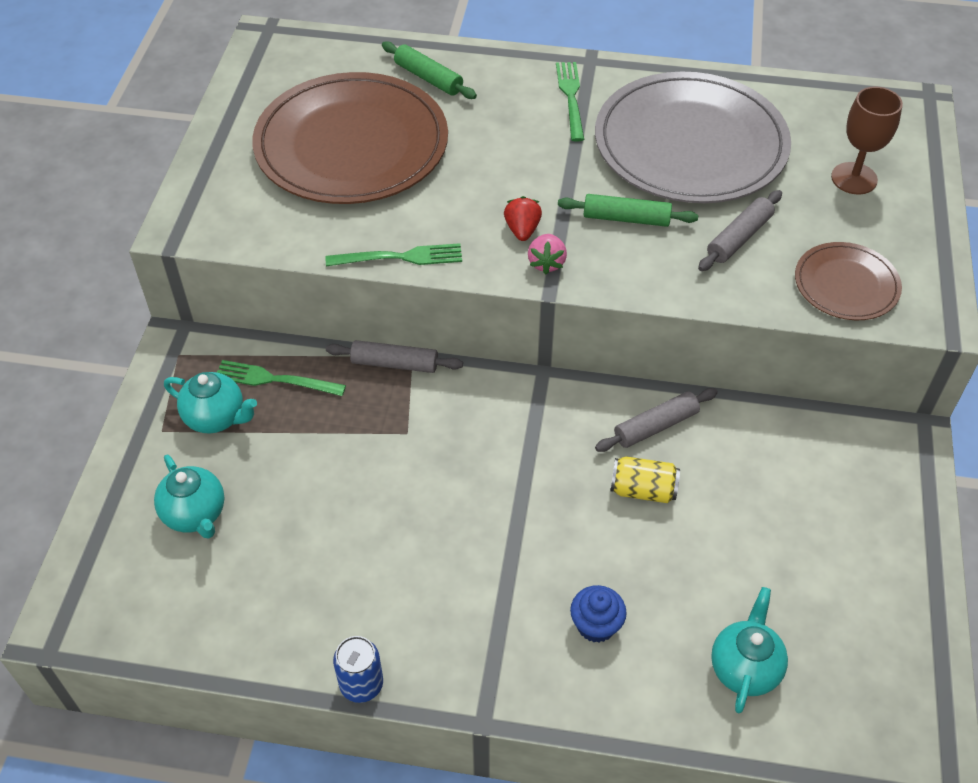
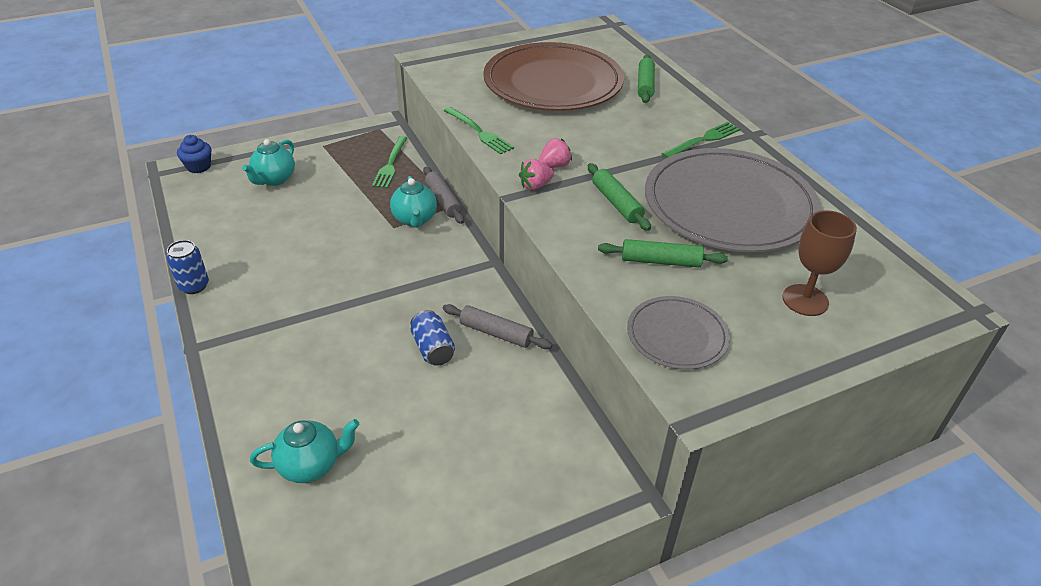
camera: 55 degrees right, 10 degrees down
(216, 418) = (346, 158): turquoise teapot -> turquoise teapot (415, 219)
(274, 379) = (390, 164): green fork -> green fork turned 150 degrees counterclockwise
(522, 230) = (554, 166): red strawberry -> pink strawberry
(596, 625) = (300, 370): blue cupcake -> blue cupcake (199, 167)
(643, 490) = (433, 348): yellow can -> blue can
(739, 238) = (660, 261): grey rolling pin -> green rolling pin
(846, 284) = (677, 335): brown plate -> grey plate

